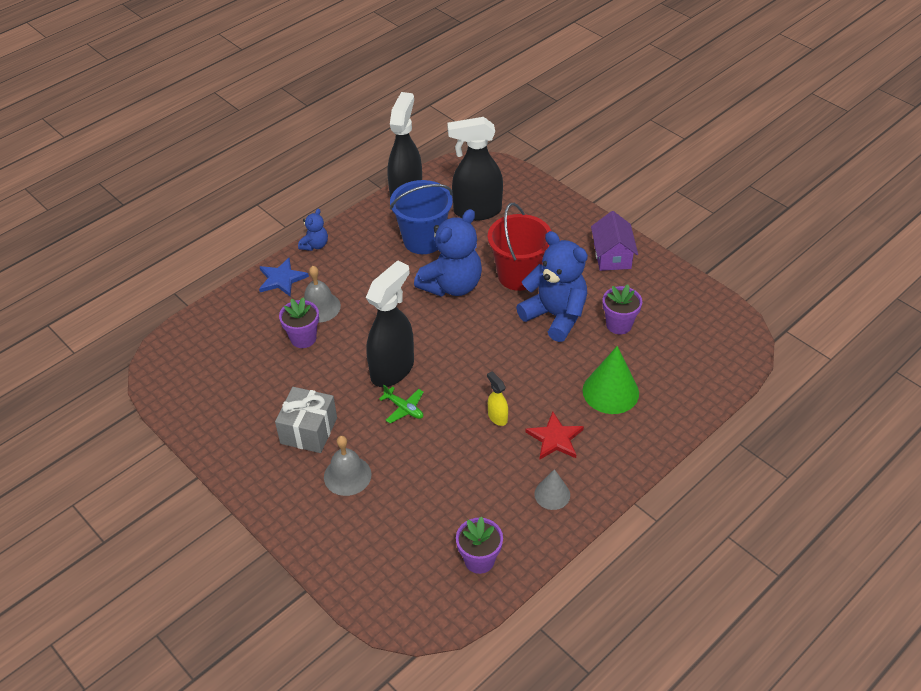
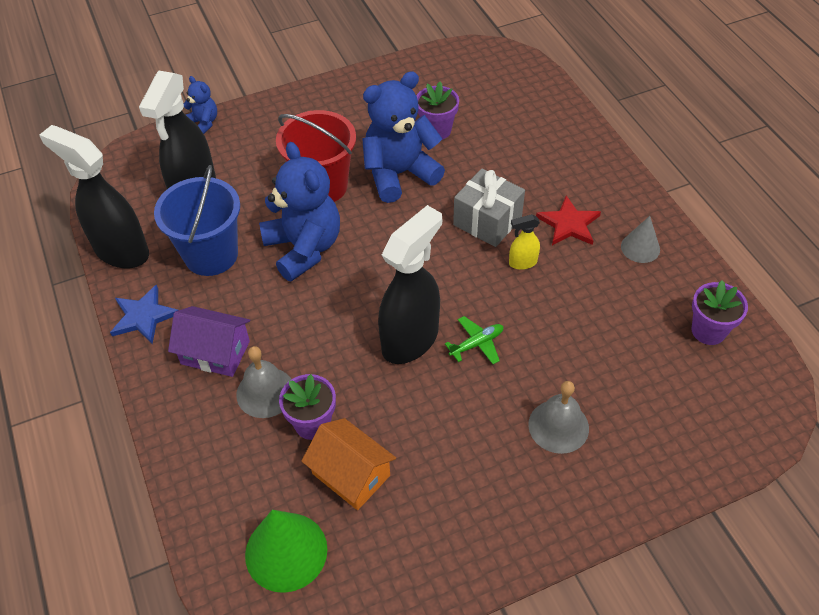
camera: 70 degrees left, 5 degrees up
(270, 370) = (351, 474): none -> orange house
(281, 279) = (187, 425): blue star -> blue star (144, 316)
(309, 430) = (473, 452): grey gift -> grey gift (487, 221)
(315, 245) = (146, 371): blue teddy bear -> blue teddy bear (203, 123)
(393, 369) = (411, 339): black spray bottle -> black spray bottle turned 75 degrees clockwise
(610, 391) = (523, 164): green cone -> green cone (286, 551)
(612, 256) = (337, 105): purple house -> purple house (215, 352)

